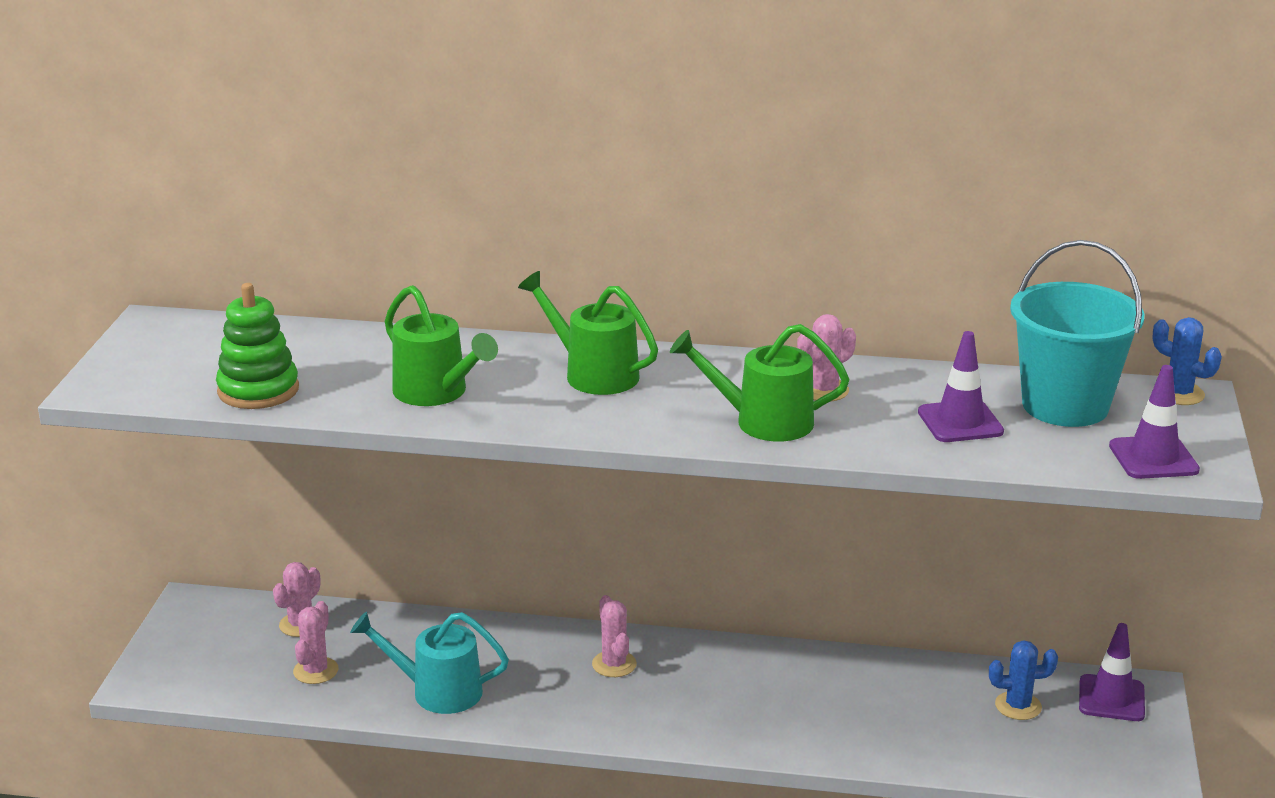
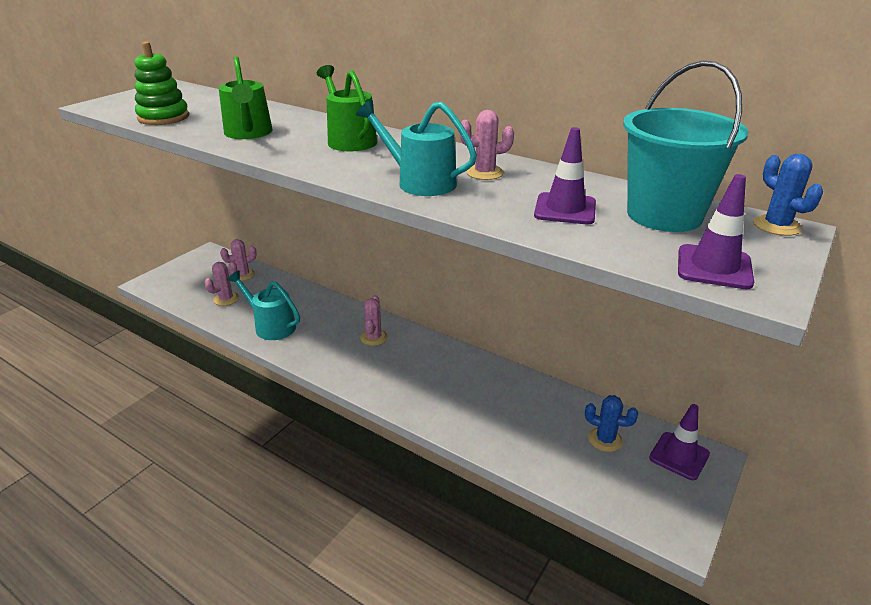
camera: 25 degrees right, 5 degrees up
(762, 421) = (419, 182): green watering can -> turquoise watering can

